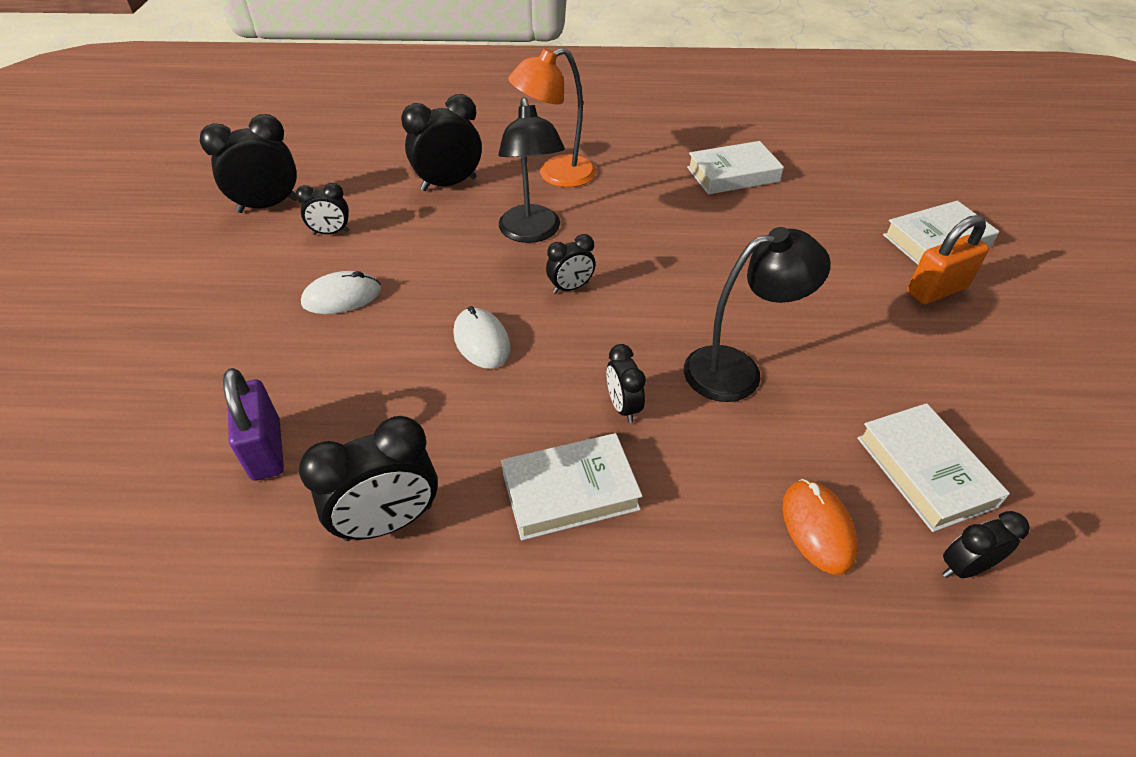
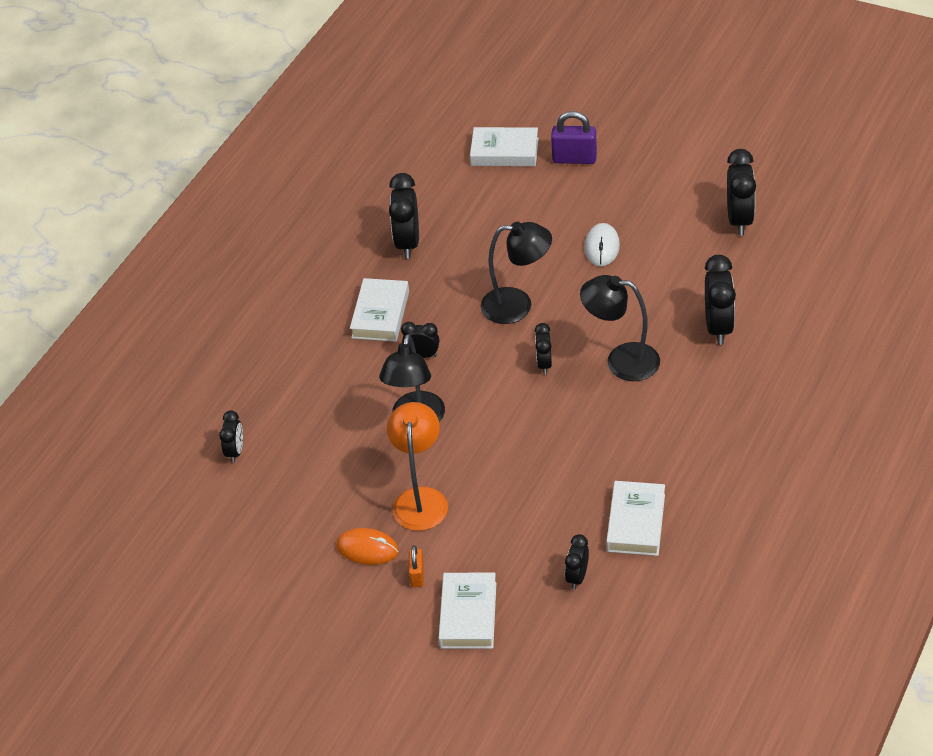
camera: 120 degrees right, 0 degrees up
(266, 450) = (485, 203): purple padlock -> purple padlock (574, 159)
(331, 233) = (683, 250): black clock -> black clock (577, 577)
(481, 341) = (517, 305): white mouse -> black lamp
(556, 175) = (698, 399): orange lamp -> orange lamp (421, 499)
(818, 528) = (294, 405): orange mouse -> orange mouse (367, 549)
(924, 471) = (292, 470): white book -> white book (504, 152)
(936, 290) = (417, 575): orange padlock -> orange padlock, size x0.58

